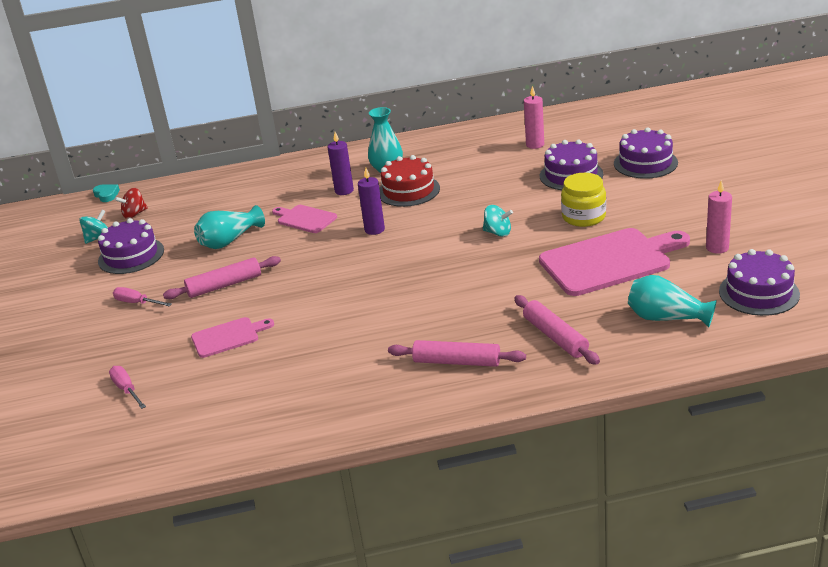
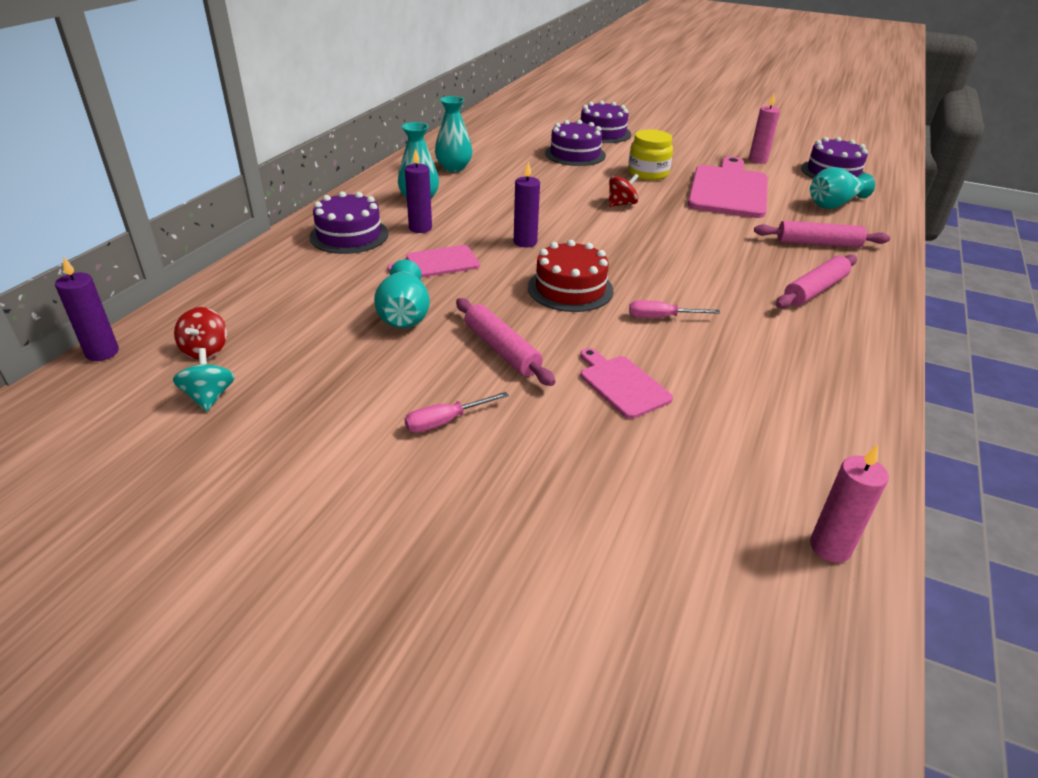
camera: 60 degrees left, 5 degrees up
(106, 195) = (102, 352): turquoise heart -> purple candle
(126, 389) = (656, 499): pink screwdriver -> pink screwdriver (661, 317)
(131, 255) = (312, 387): purple cake -> purple cake (349, 235)
(224, 285) = (502, 350): pink rolling pin -> pink rolling pin turned 45 degrees counterclockwise
(228, 337) = (622, 384): pink cutting board -> pink cutting board turned 45 degrees counterclockwise
(408, 190) = (480, 206): red cake -> red cake (570, 289)
(460, 152) = (454, 168): none -> turquoise vase
(498, 233) = (621, 204): turquoise spinning top -> red spinning top
(535, 145) = (501, 146): pink candle -> pink candle (830, 547)

